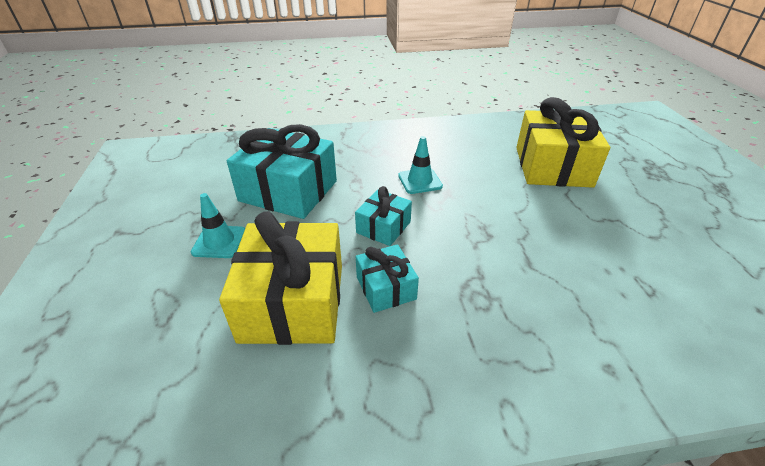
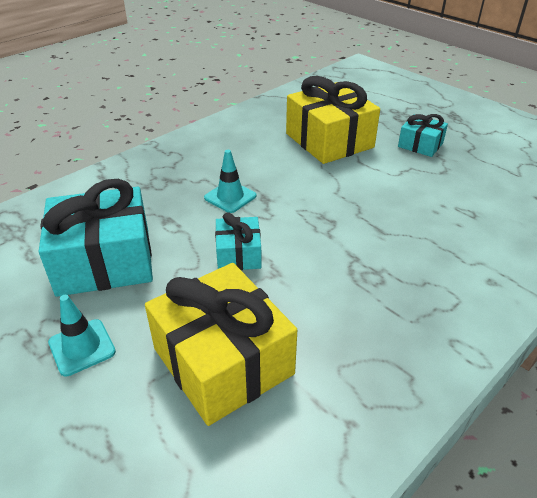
camera: 35 degrees left, 0 degrees up
(386, 288) = (292, 306): turquoise gift -> turquoise gift (420, 145)

